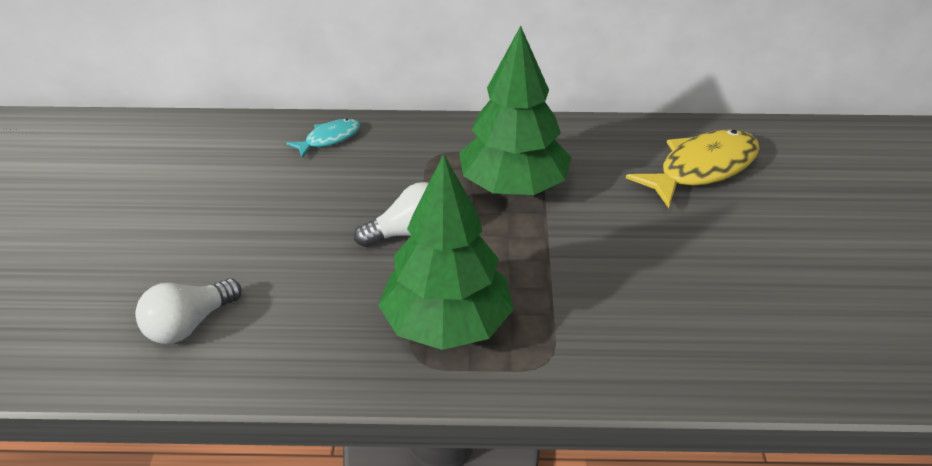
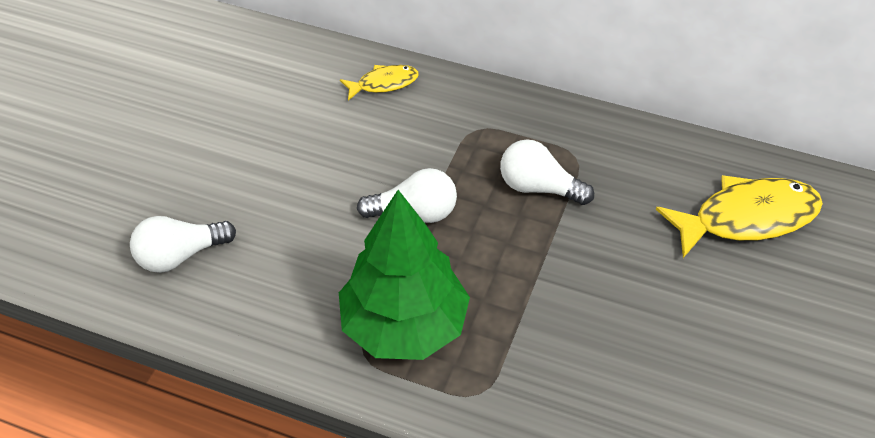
camera: 20 degrees right, 10 degrees up
(329, 139) = (384, 84): turquoise fish -> yellow fish
(514, 187) = (538, 187): green tree -> white light bulb

